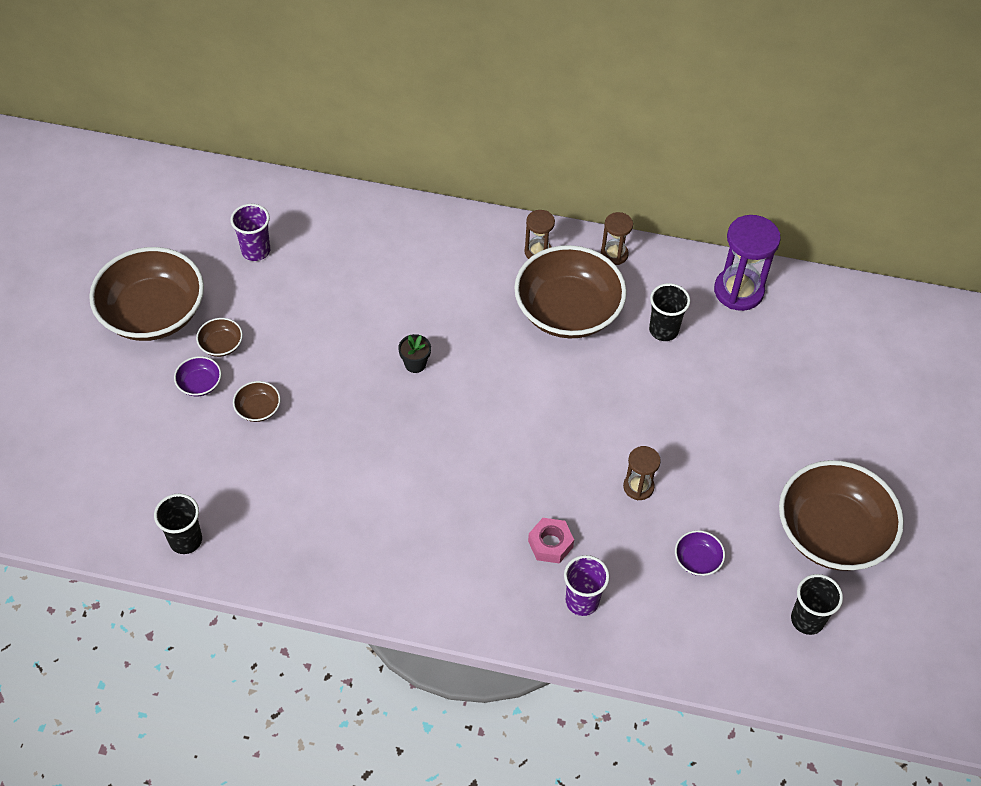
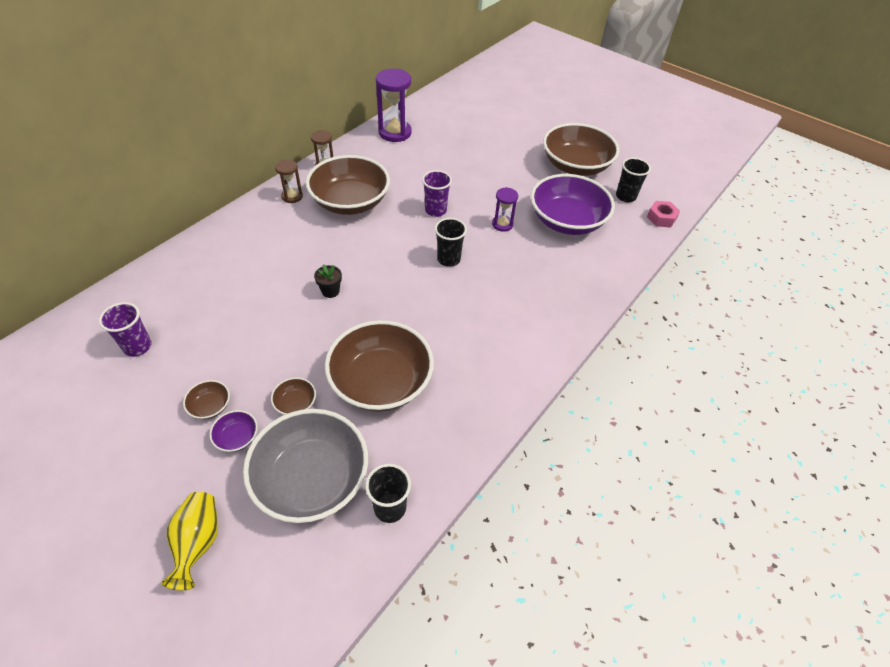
camera: 65 degrees left, 5 degrees down
(92, 414) = (198, 542): none -> yellow vase
(153, 313) = (129, 447): brown bowl -> brown bowl (381, 382)
(186, 464) = (312, 479): none -> grey bowl
(550, 544) = (521, 279): pink nut -> pink nut (661, 218)
(582, 601) = (571, 281): purple cup -> purple cup (435, 210)
(638, 487) = (502, 224): brown hourglass -> purple hourglass
(663, 330) = (398, 170): black cup -> black cup (448, 259)
(697, 560) = (566, 221): purple bowl -> purple bowl, size x2.46

